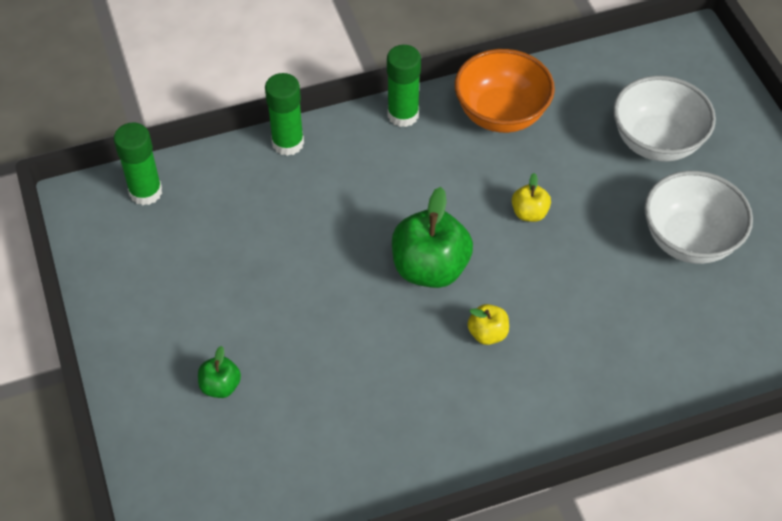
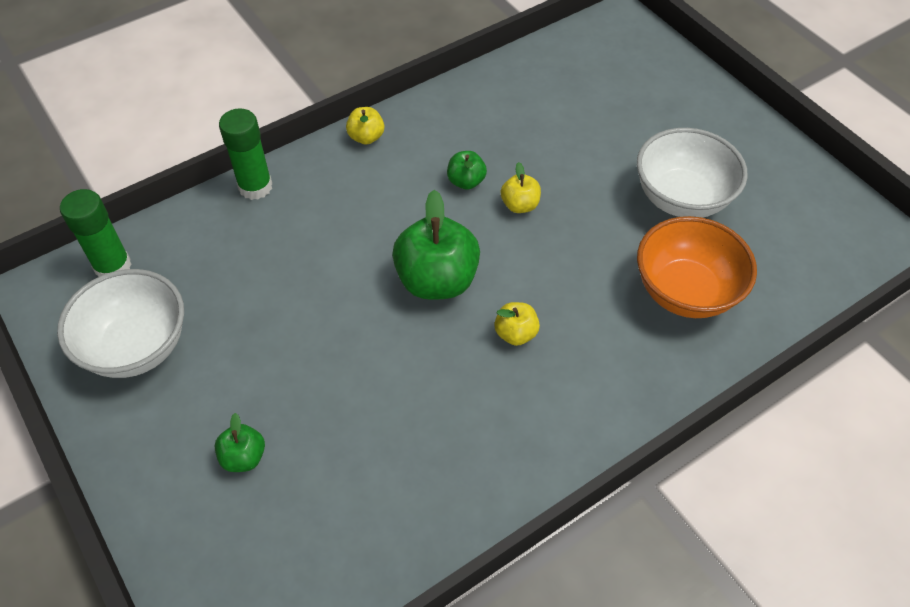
camera: 15 degrees left, 0 degrees up
(403, 115) = (366, 137): green glue stick -> yellow apple
(485, 179) = (466, 181): none -> green apple
(501, 114) = (463, 118): orange bowl -> orange bowl (685, 291)
(656, 142) = (618, 115): white bowl -> white bowl (137, 347)

